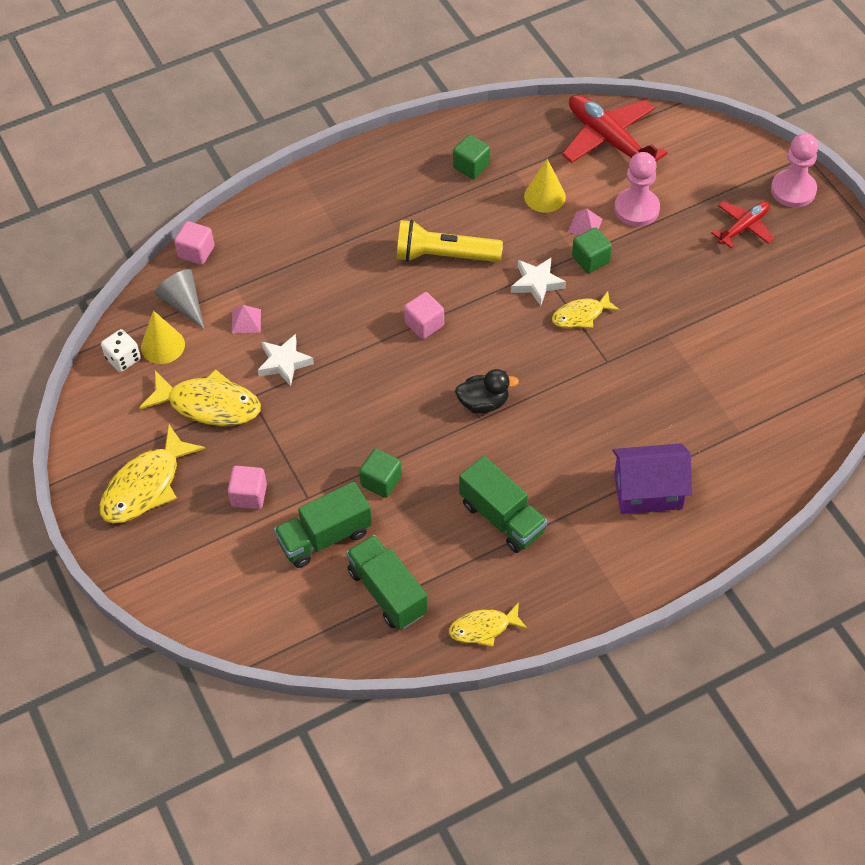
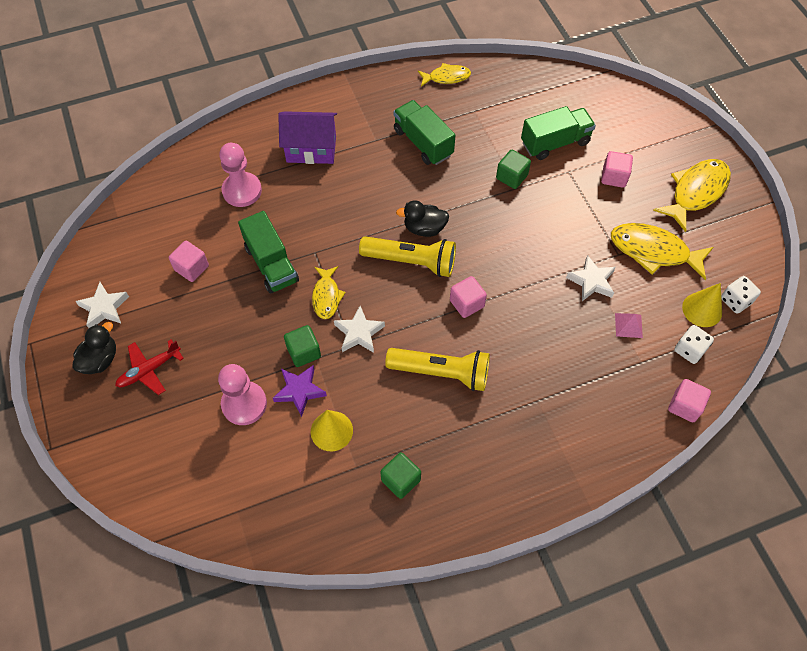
camera: 175 degrees left, 5 degrees up
(183, 303) = (689, 350): grey cone -> white dice
(387, 592) = (510, 104): green truck -> green truck (271, 264)
(493, 362) = (411, 262): none -> yellow flashlight
(581, 315) = (326, 296): yellow fish -> yellow fish turned 105 degrees clockwise
(585, 225) = (299, 391): pink pyramid -> purple star
(609, 140) = (247, 497): red plane -> none
(742, 329) = (192, 268): none -> pink cube
(793, 190) = (83, 407): pink pawn -> pink pawn (242, 191)
(798, 231) = (100, 360): none -> black duck
(819, 278) = (104, 308): none -> white star

